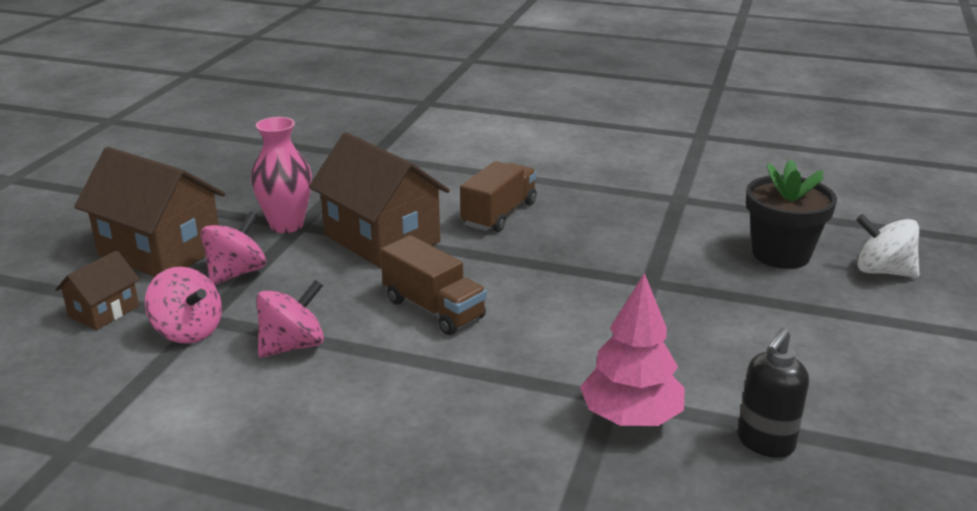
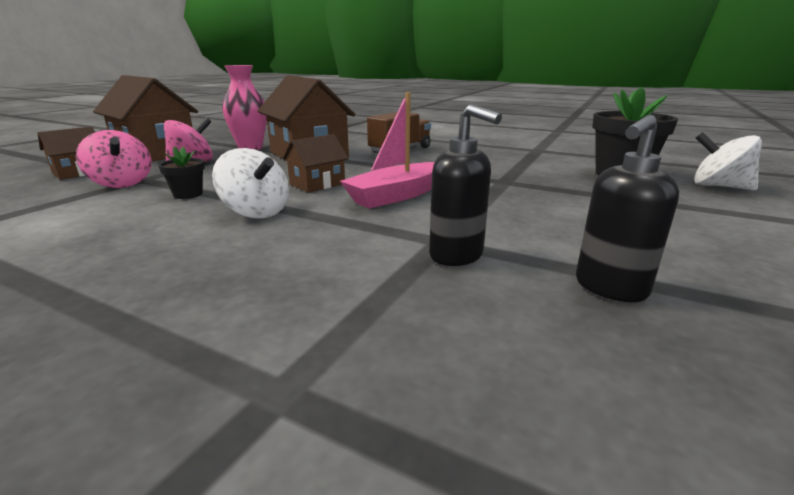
camera: 10 degrees right, 5 degrees down
(292, 346) = (188, 194): pink spinning top -> black flower pot
(398, 371) = (256, 212): none -> white spinning top
(433, 309) = (317, 184): brown truck -> brown house
(537, 324) = (397, 195): none -> pink boat
(631, 417) = (457, 256): pink tree -> black soap dispenser

